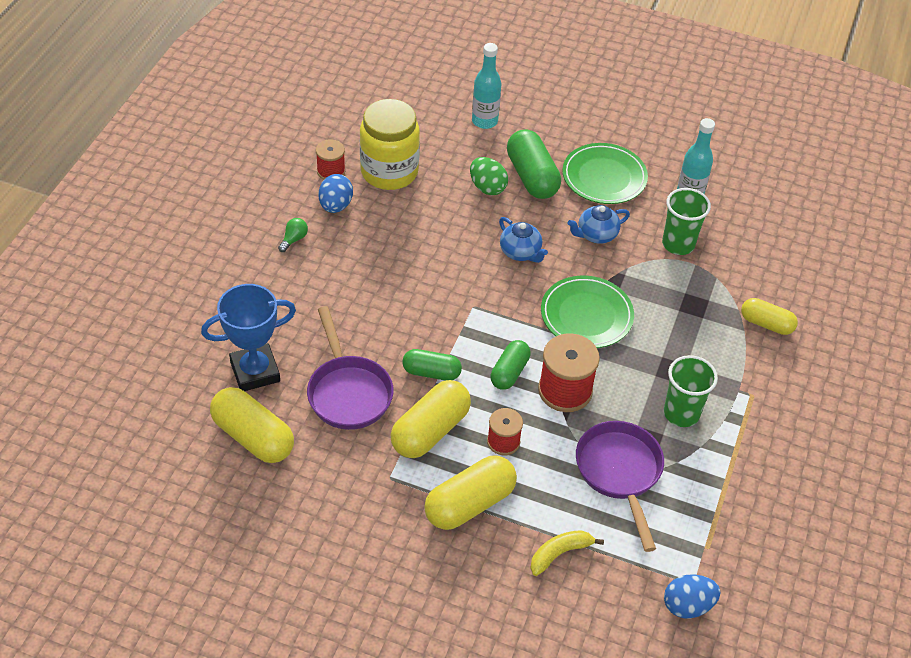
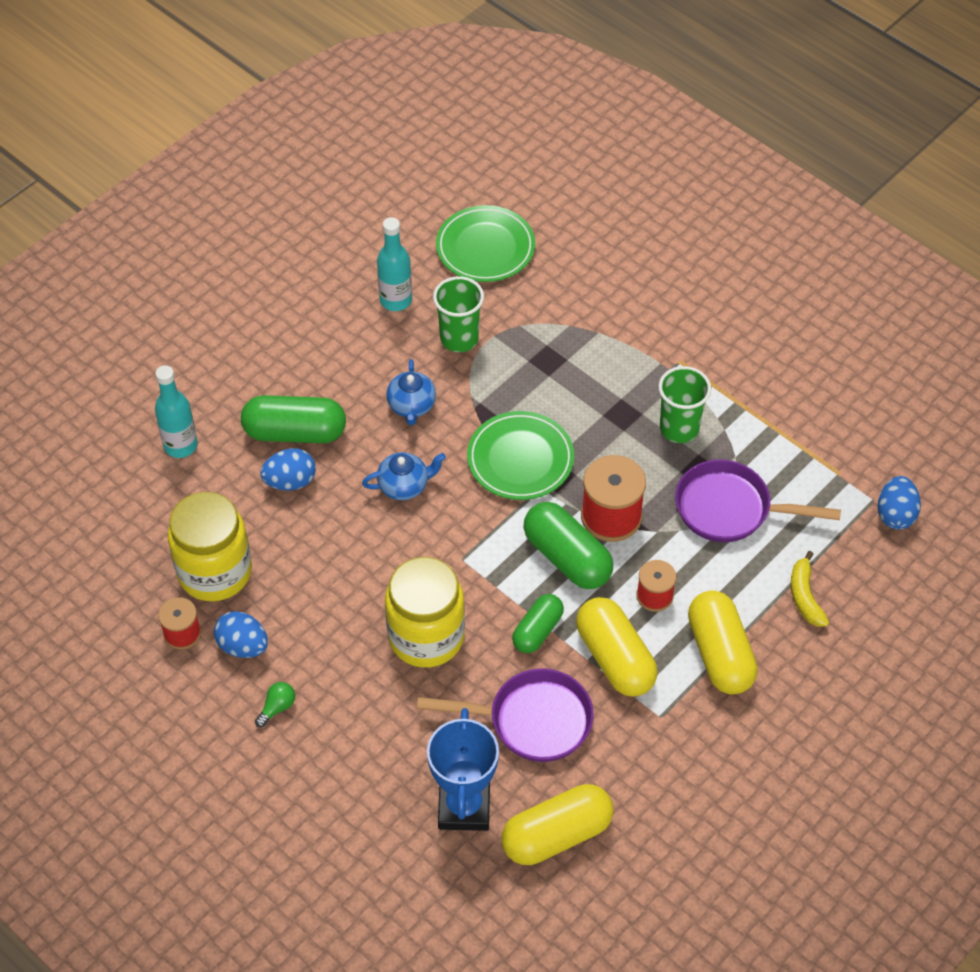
camera: 65 degrees left, 5 degrees up
(294, 239) = (277, 707): green light bulb -> green light bulb turned 75 degrees clockwise
(393, 305) = (426, 636): none -> yellow jar
(487, 187) = (290, 481): green egg -> blue egg
(509, 372) = (567, 558): green capsule -> green capsule, size x1.60
(604, 177) = (330, 365): green plate -> green plate (485, 248)
(766, 324) = (597, 310): yellow capsule -> none

